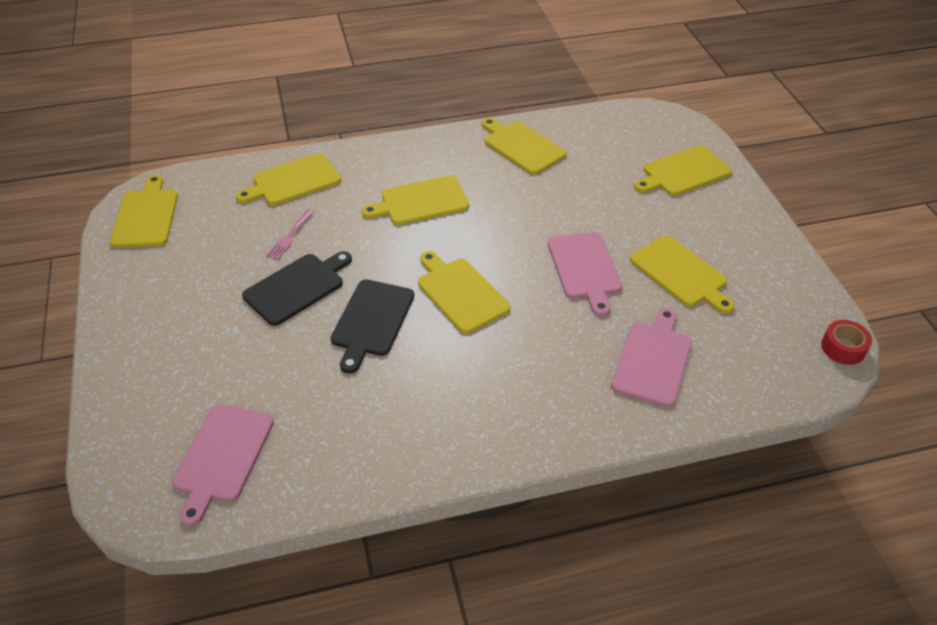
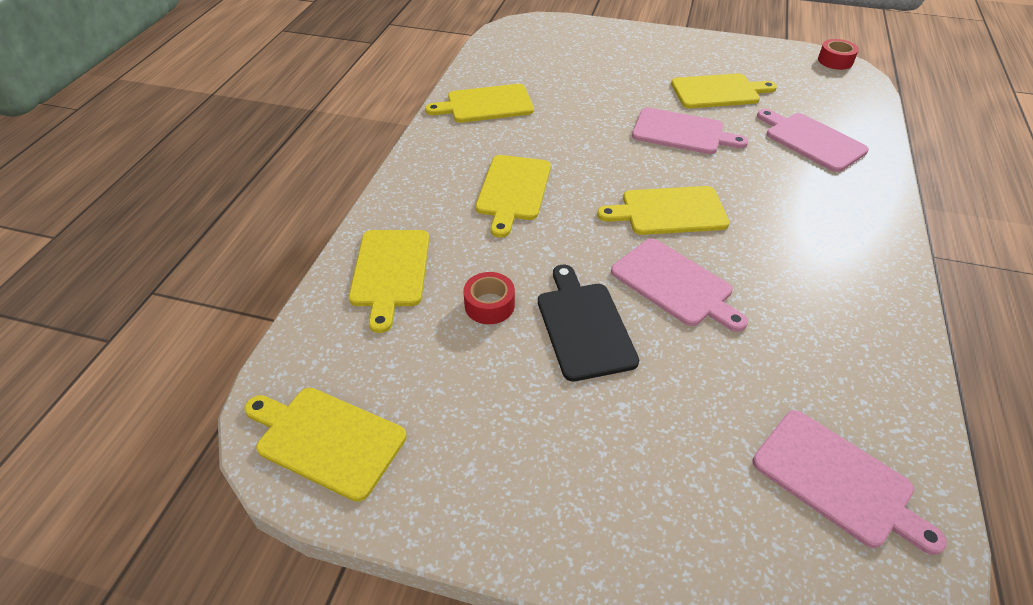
camera: 60 degrees left, 0 degrees up
(290, 236) = (489, 305): pink fork -> red tape
(371, 321) = (675, 284): black cutting board -> pink cutting board
(683, 172) = (597, 45): yellow cutting board -> none

